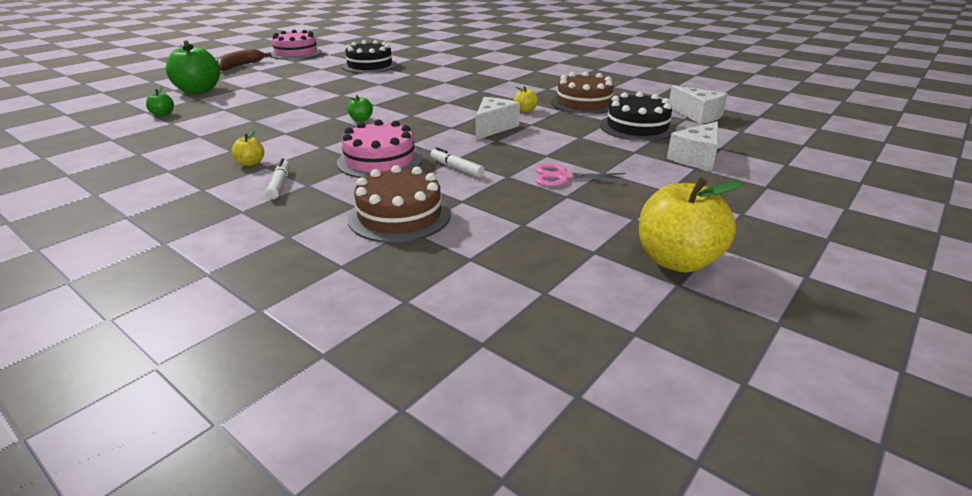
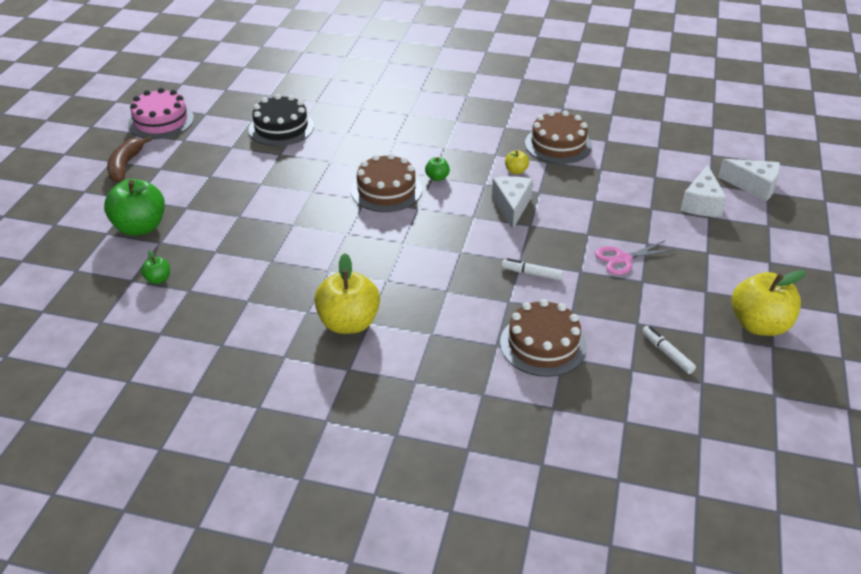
camera: 25 degrees left, 10 degrees up
(251, 163) = (349, 323): yellow apple -> yellow apple, size x2.19
(280, 184) = (408, 341): white marker -> white marker (667, 353)
(361, 120) = (378, 229): green apple -> green apple (437, 177)
(380, 161) = (459, 284): pink cake -> none
(399, 103) = (386, 190): none -> brown cake
(637, 127) = (629, 172): black cake -> none
(697, 115) = (665, 139): white cheese -> white cheese (753, 186)

